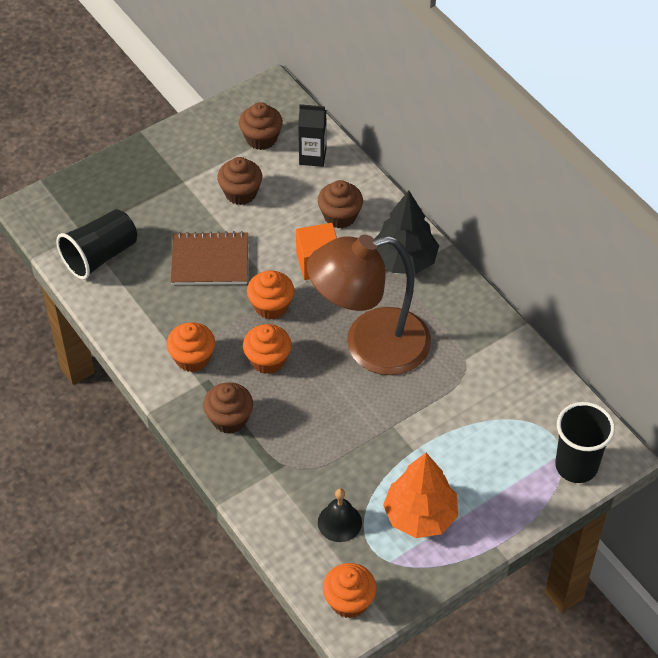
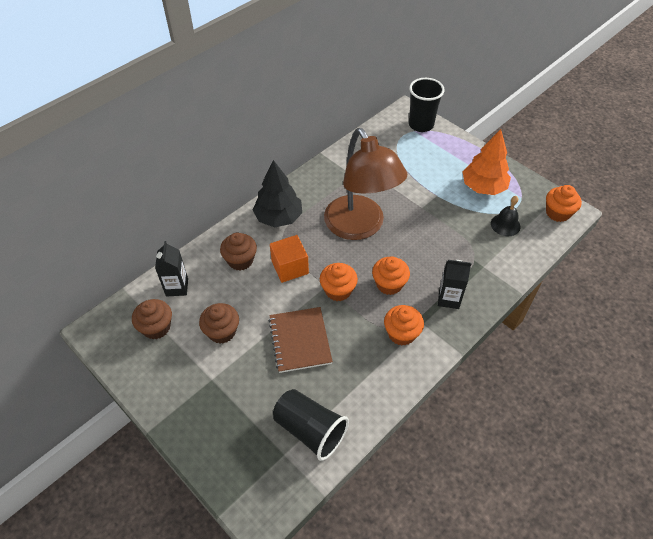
camera: 100 degrees left, 0 degrees up
(229, 419) = (449, 299): brown cupcake -> black carton

